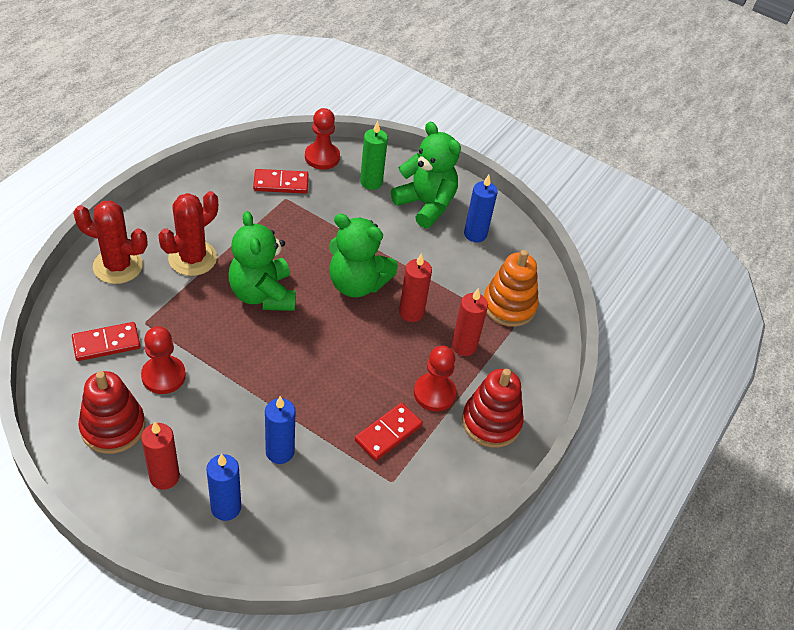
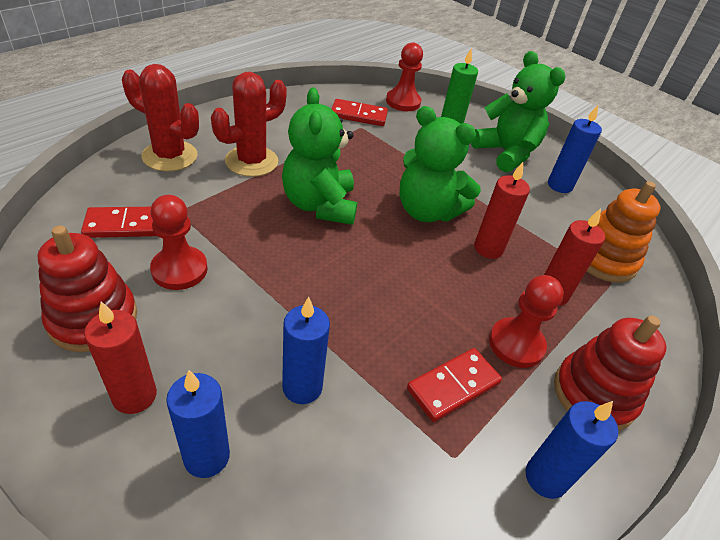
camera: 10 degrees right, 5 degrees down
(453, 484) = (545, 478): none -> blue candle

